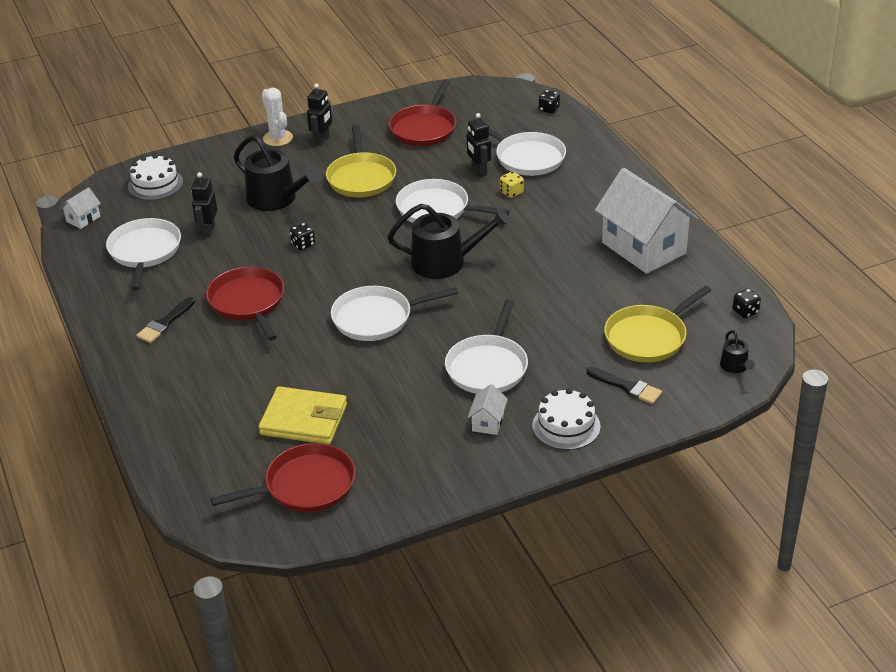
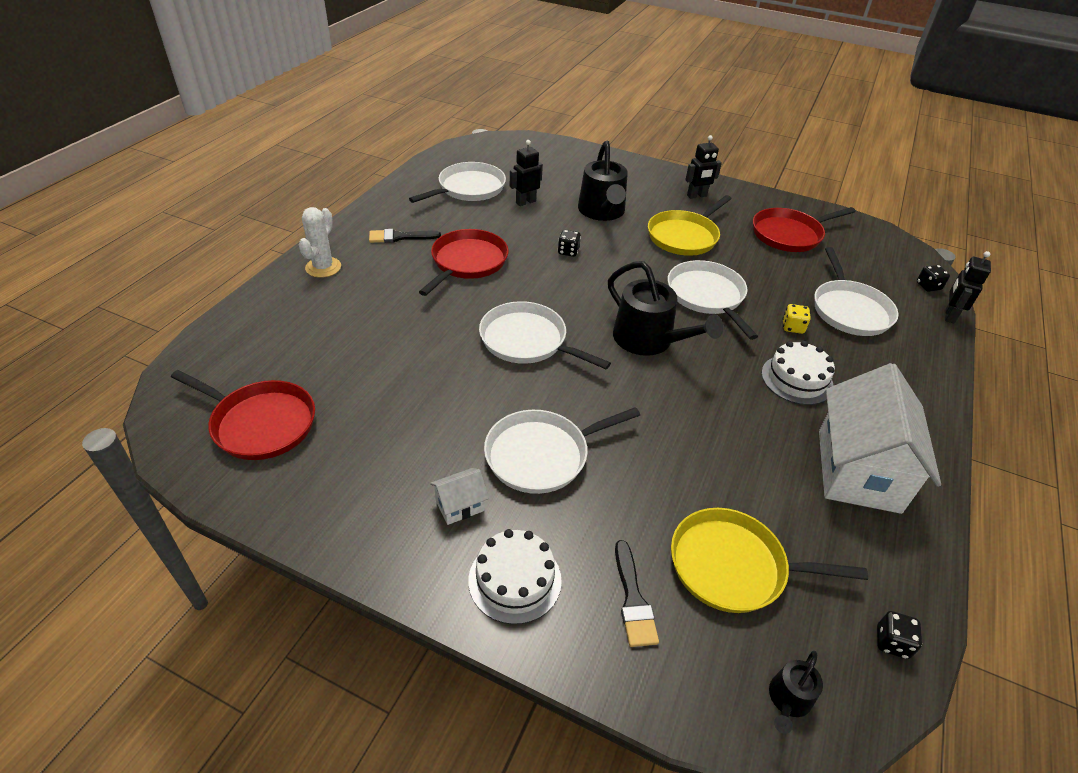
camera: 45 degrees right, 5 degrees up
(83, 219) = (472, 149): white house -> none
(155, 184) = (545, 156): white cake -> white cake (797, 379)
(278, 138) = (668, 177): white cactus -> white cactus (323, 267)
(304, 419) = (351, 372): yellow wallet -> none
(479, 171) = (788, 292): black robot -> black robot (949, 316)

